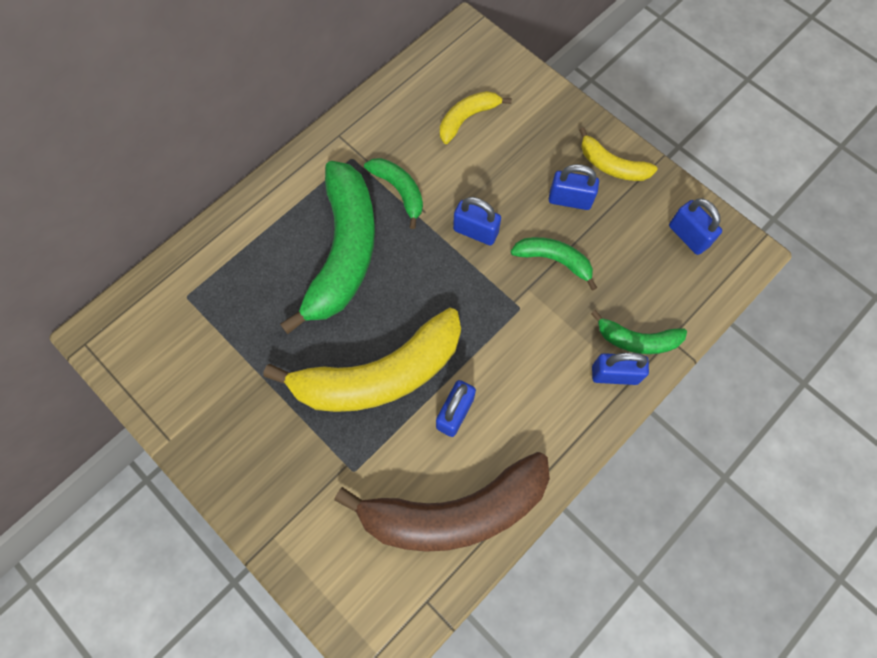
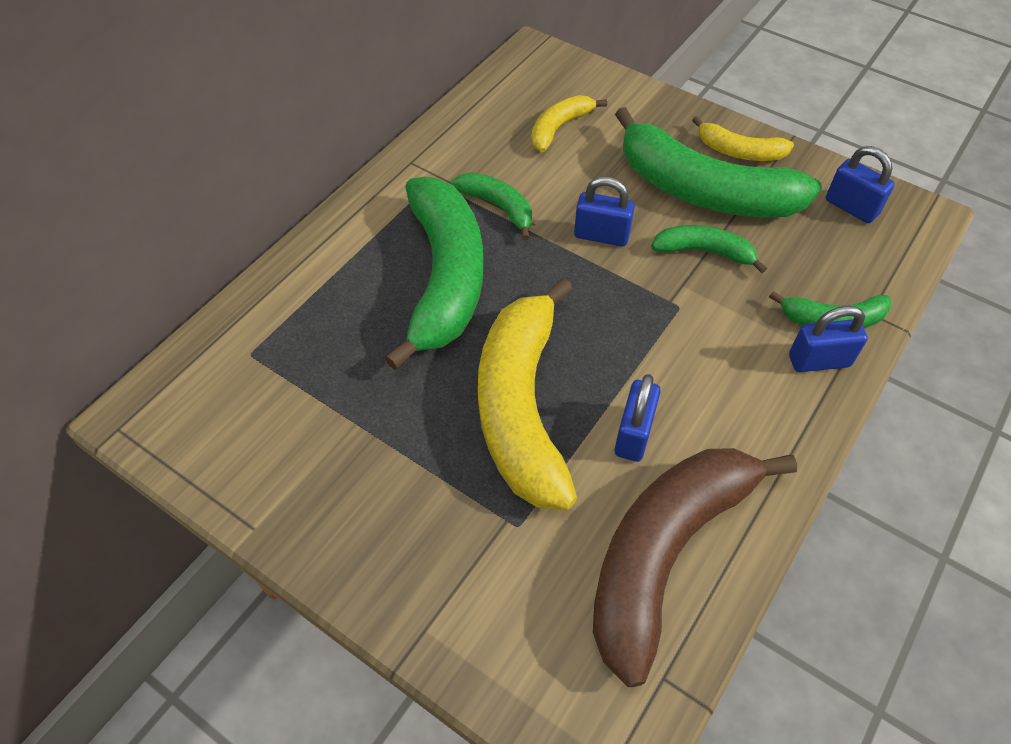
camera: 10 degrees left, 15 degrees down
(378, 374) = (522, 405): yellow banana -> yellow banana turned 120 degrees clockwise
(453, 511) = (666, 553): brown banana -> brown banana turned 150 degrees clockwise
(570, 200) = (702, 190): blue padlock -> green banana

